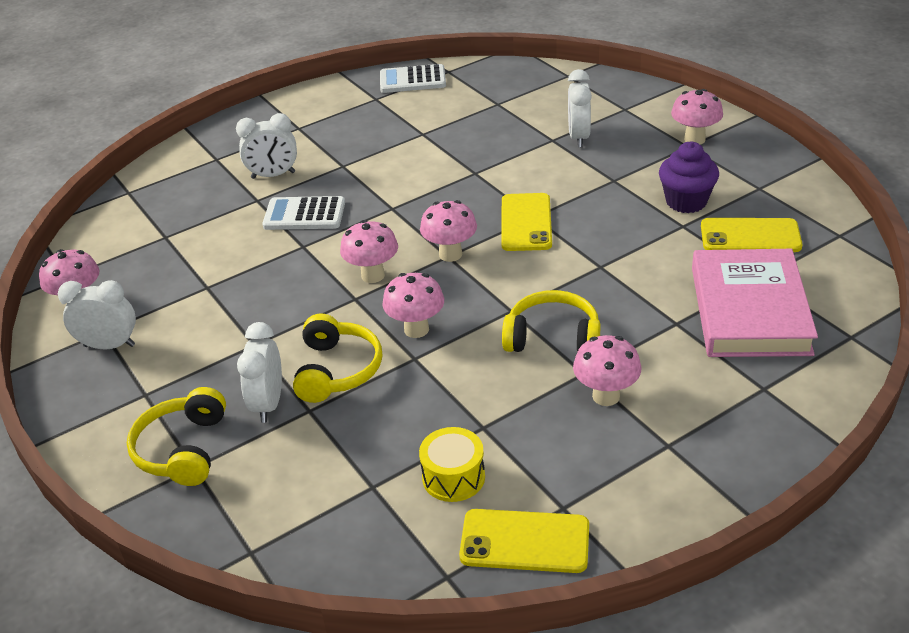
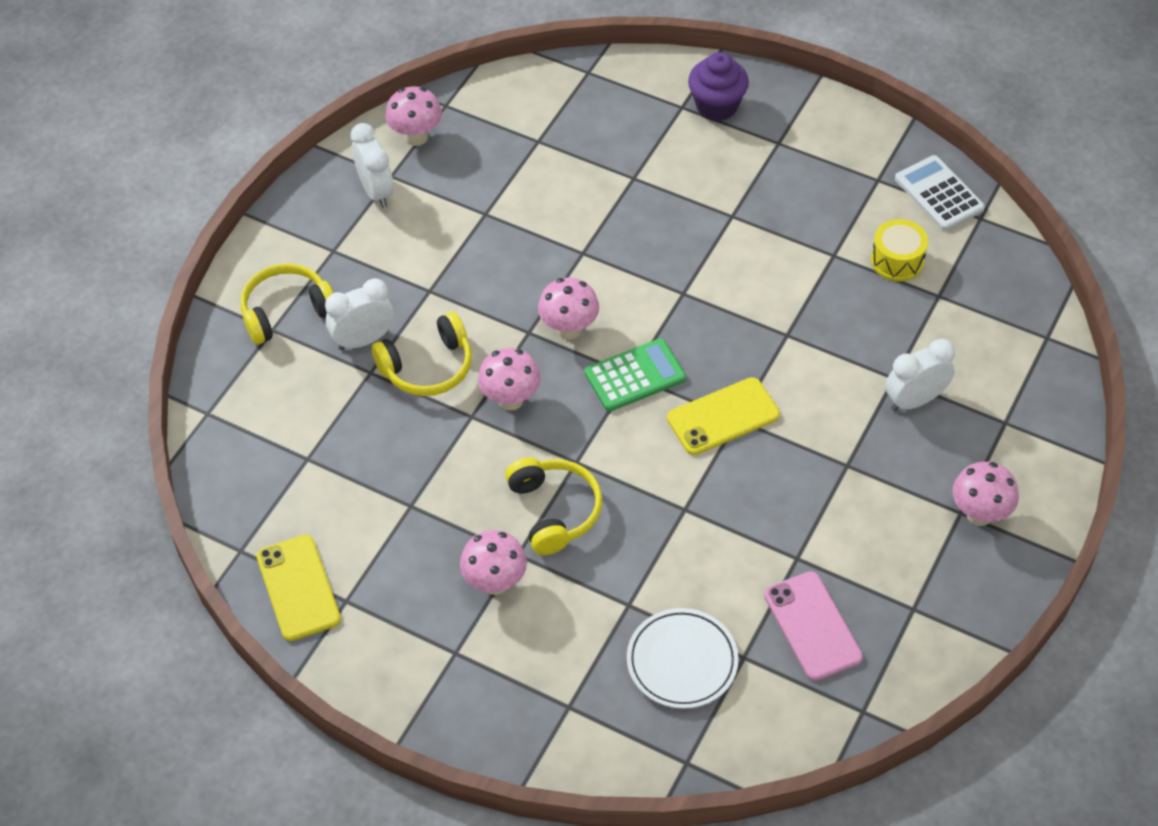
camera: 60 degrees right, 15 degrees up
(273, 175) = (681, 168): white clock -> none
(304, 214) = (632, 228): white calculator -> none
(450, 254) = (635, 376): pink mushroom -> green calculator
(453, 477) = (343, 509): yellow drum -> yellow drum (897, 260)
(686, 201) = (844, 546): purple cupcake -> purple cupcake (716, 106)
(749, 310) = (682, 661): pink book -> white plate
(750, 236) = (812, 626): yellow phone -> pink phone

